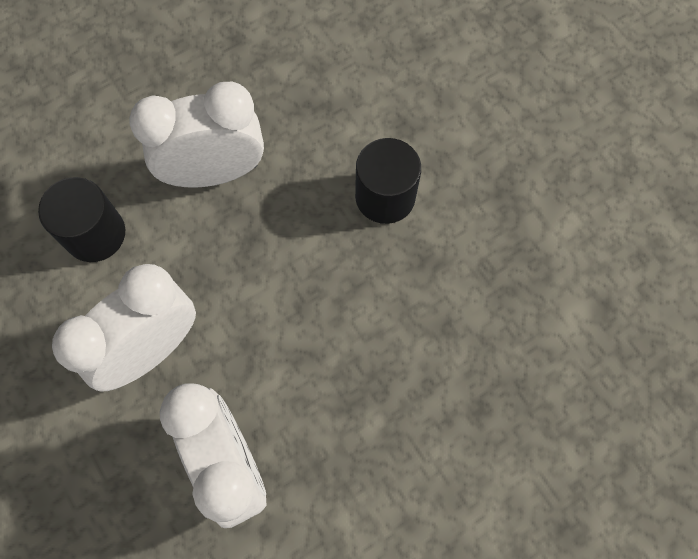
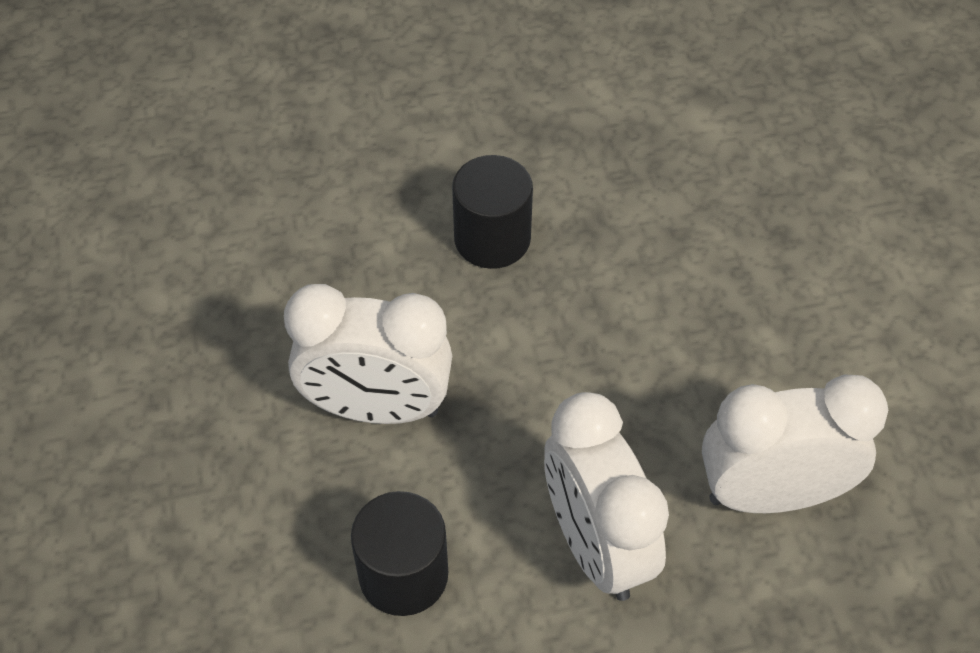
camera: 70 degrees left, 15 degrees down
(214, 173) = (376, 407): white clock -> white clock turned 90 degrees counterclockwise

